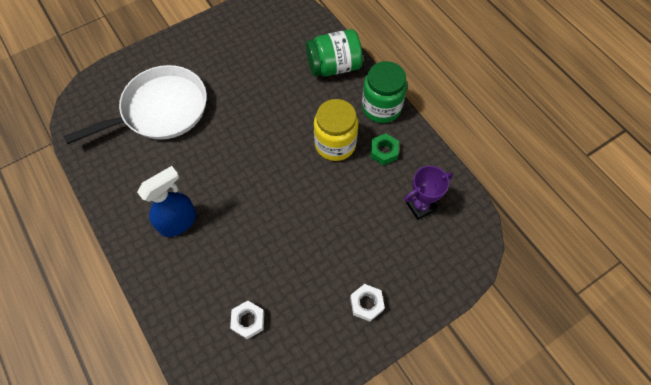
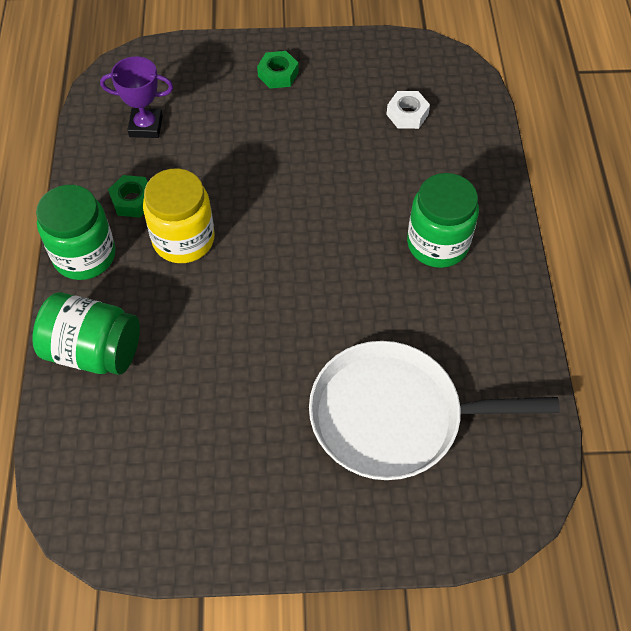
camera: 150 degrees left, 5 degrees down
(178, 222) = (437, 244): blue spray bottle -> green jar
(366, 304) = (278, 74): white nut -> green nut

